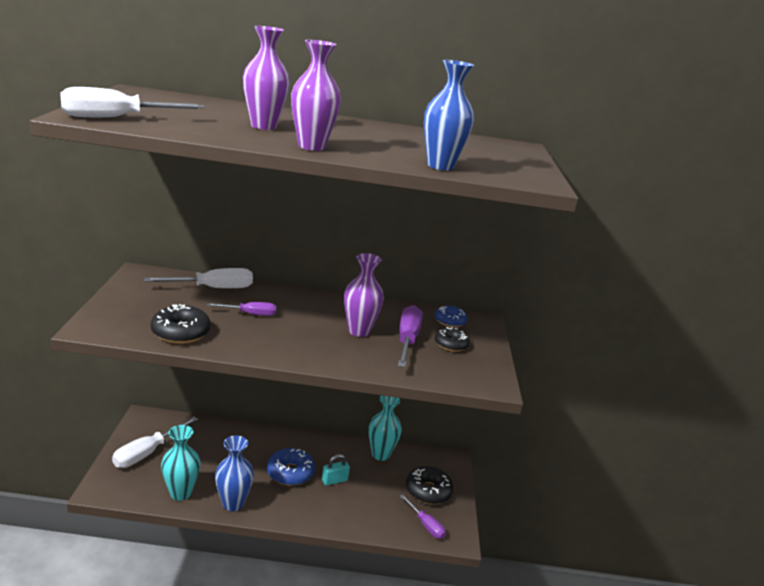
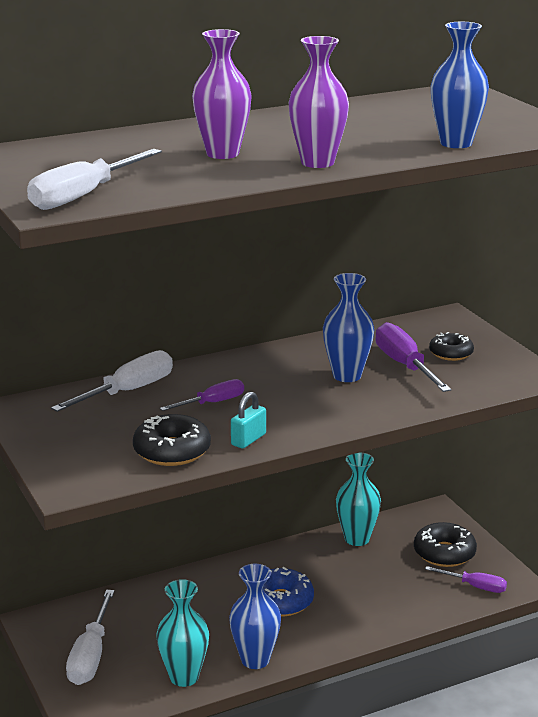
camera: 25 degrees left, 0 degrees up
(334, 480) = (337, 587): turquoise padlock -> turquoise padlock (248, 439)
(359, 331) = (347, 376): purple vase -> blue vase
(450, 321) = (419, 329): blue donut -> none

